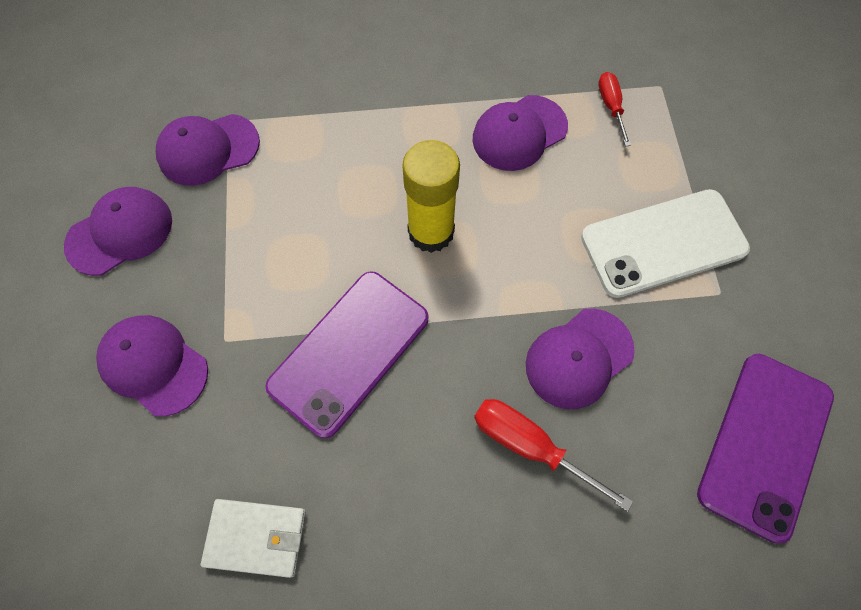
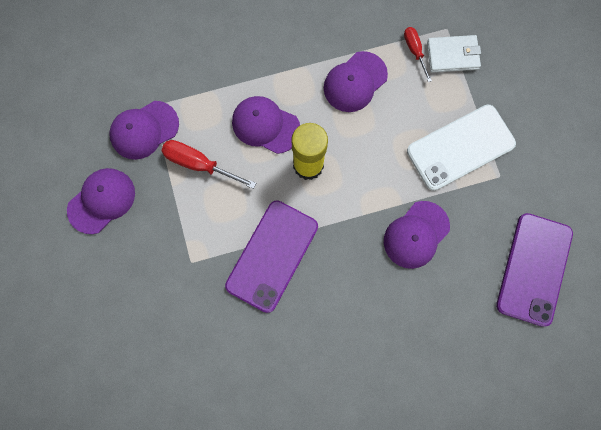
camera: 10 degrees left, 10 degrees up
(153, 365) = (150, 286): purple cap -> purple cap (265, 125)
(256, 537) = (241, 378): white wallet -> white wallet (452, 55)
(530, 446) = (394, 295): red screwdriver -> red screwdriver (199, 164)

